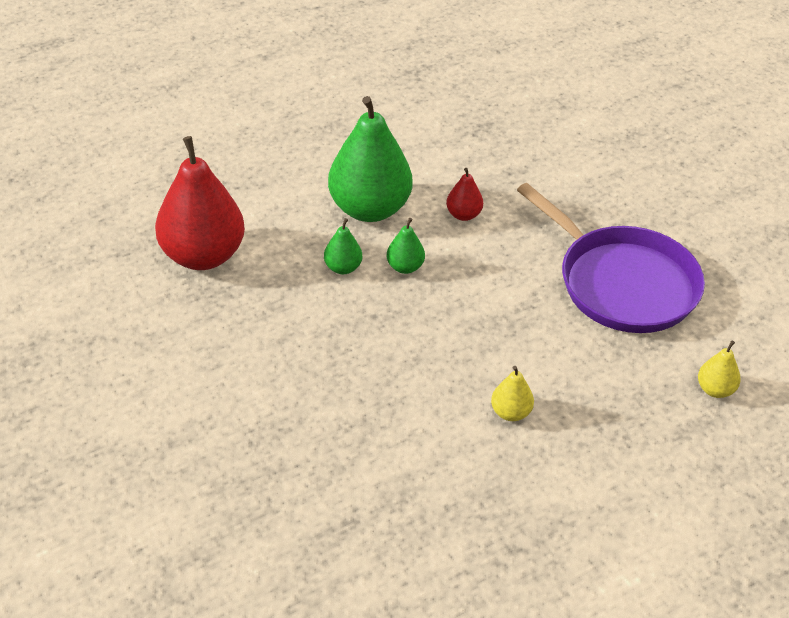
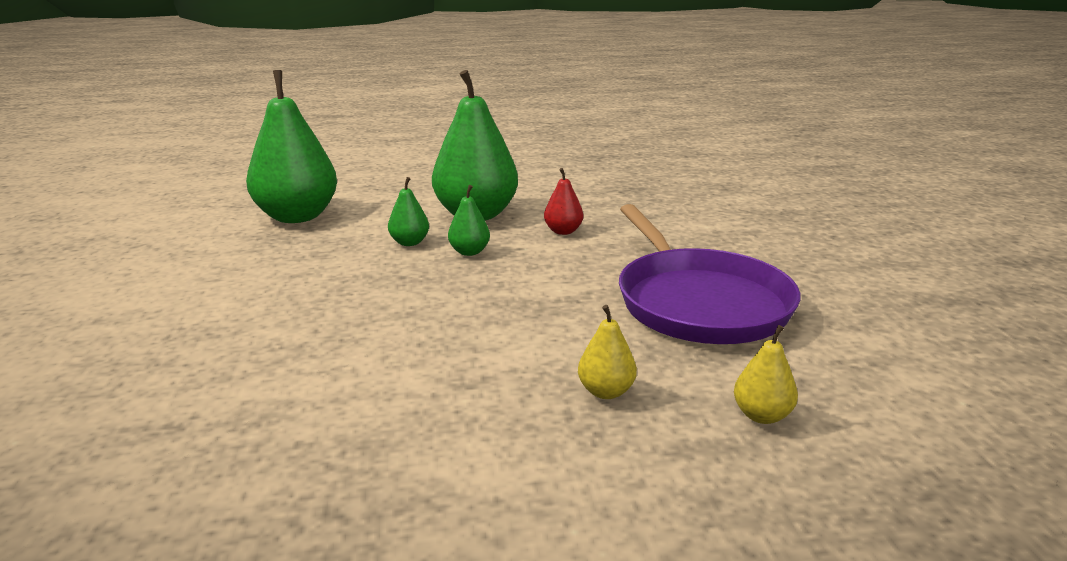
camera: 25 degrees right, 20 degrees down
(202, 255) = (297, 216): red pear -> green pear
(510, 412) = (468, 376): yellow pear -> yellow pear (606, 391)

